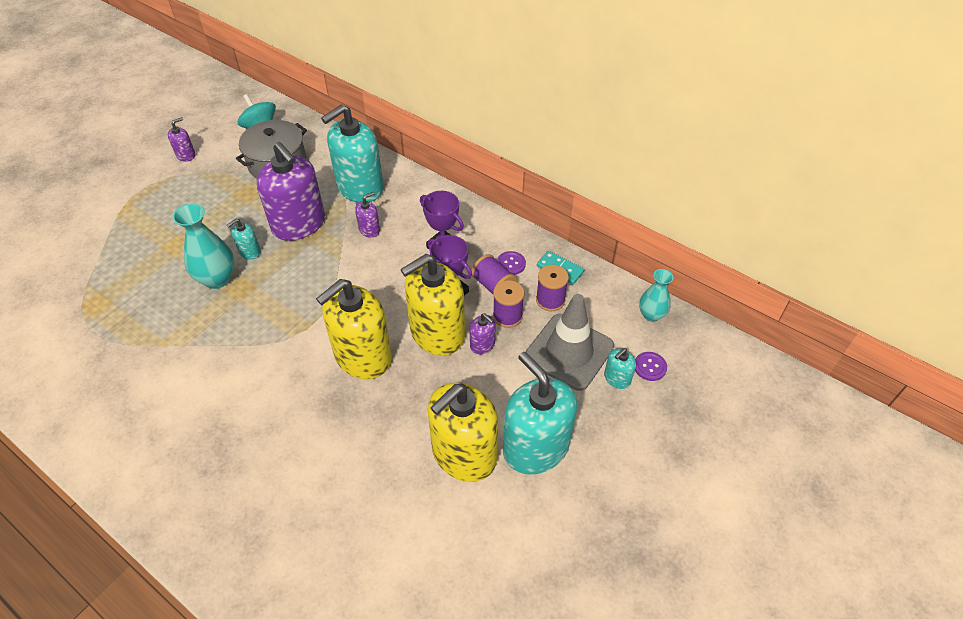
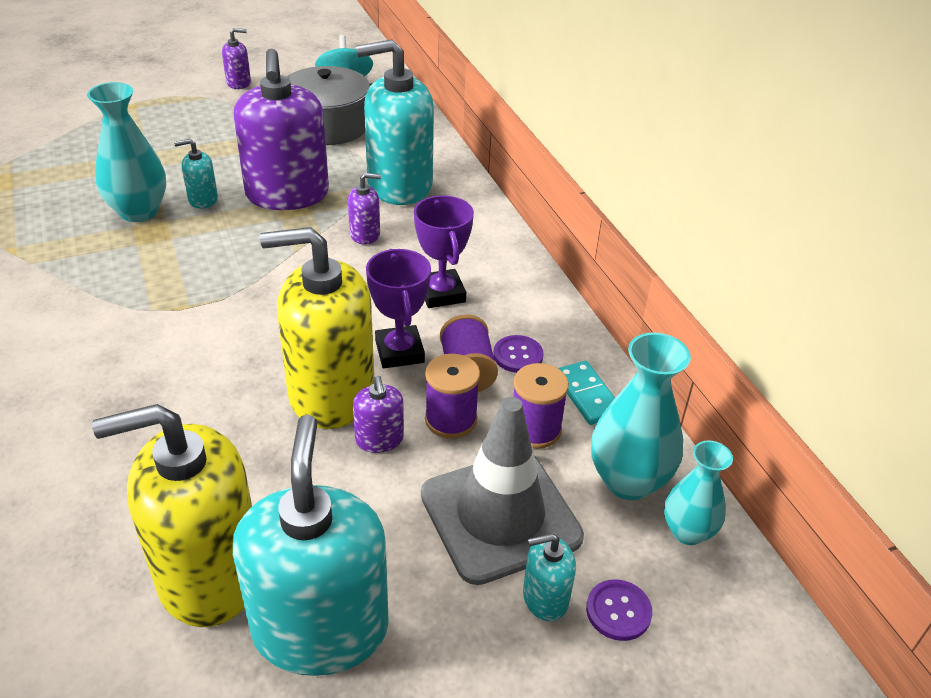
camera: 30 degrees right, 10 degrees down
(363, 356) = (209, 374): yellow soap dispenser -> none
(610, 304) = (628, 481): none -> turquoise vase

